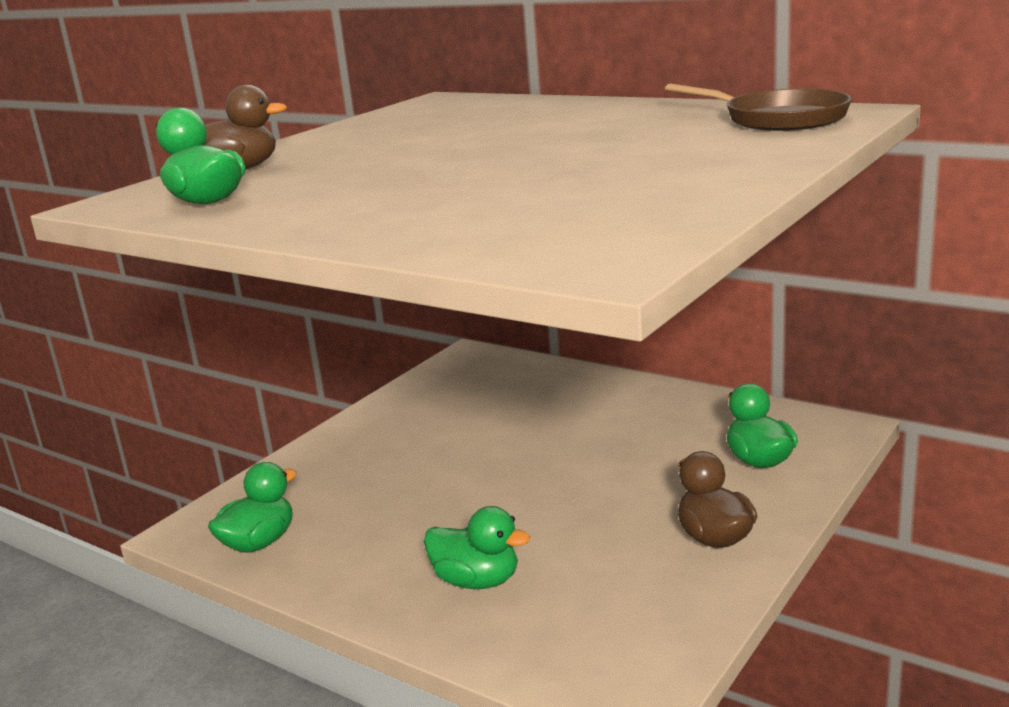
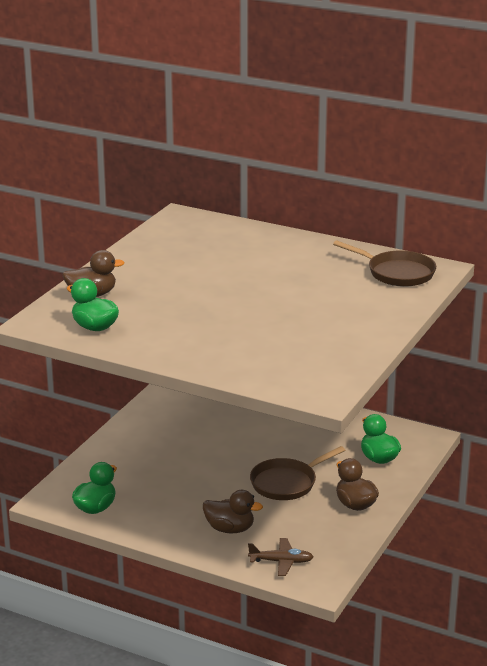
camera: 10 degrees left, 5 degrees up
(477, 581) = (230, 529): green duck -> brown duck
(560, 647) = (281, 562): none -> brown plane
(594, 501) = (286, 483): none -> brown pan

